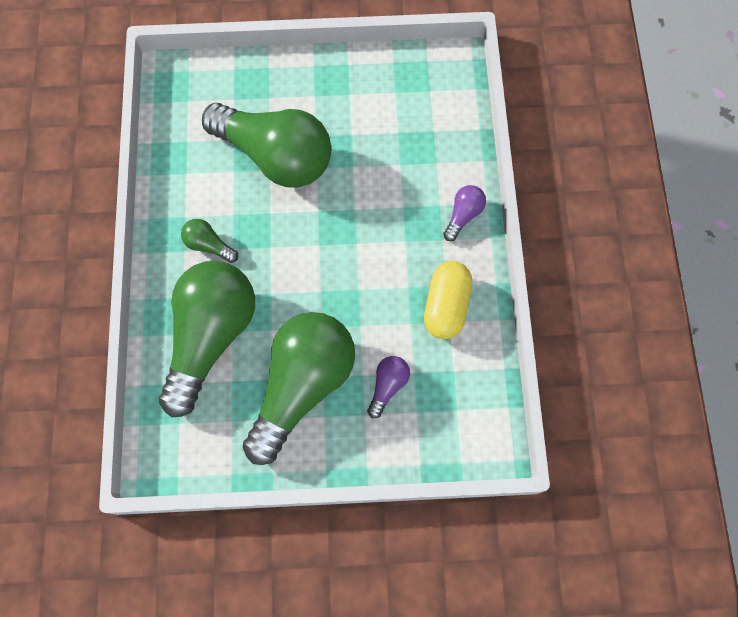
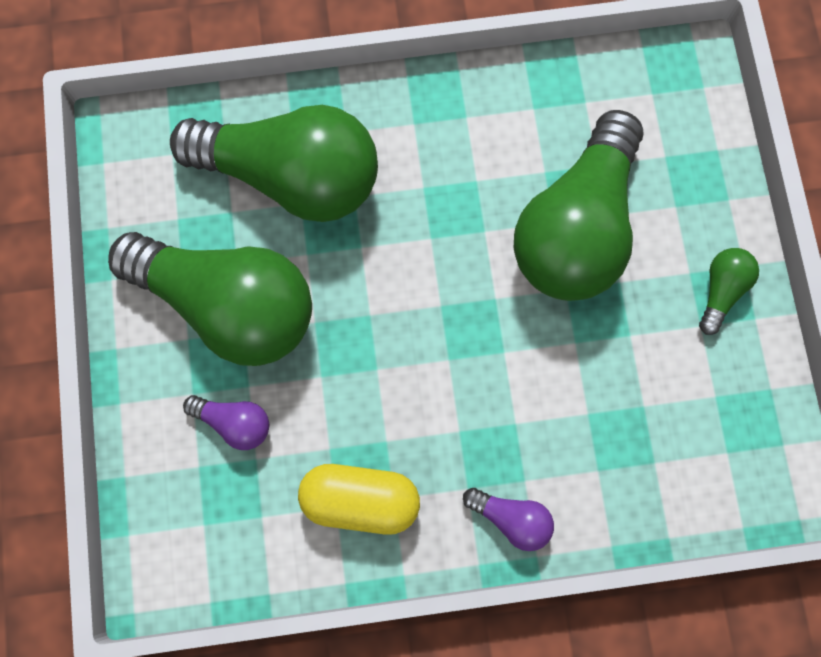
camera: 85 degrees right, 5 degrees up
(209, 245) = (425, 155): green light bulb -> green light bulb (721, 290)

